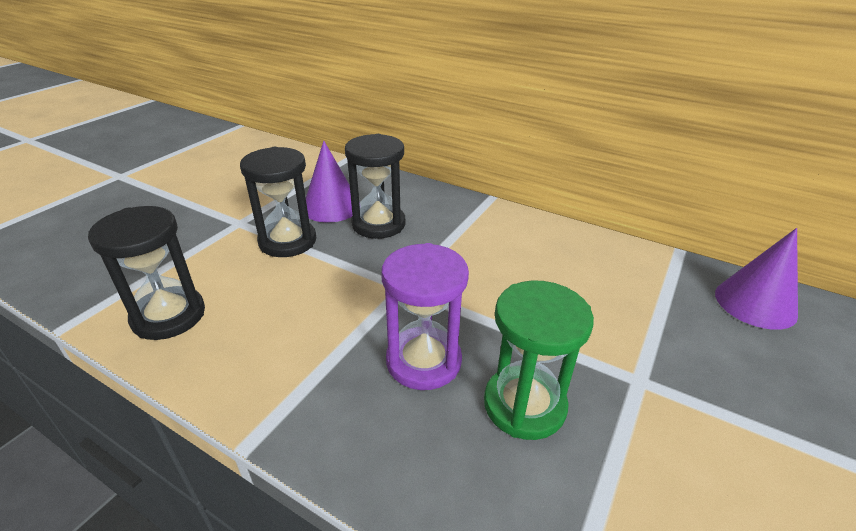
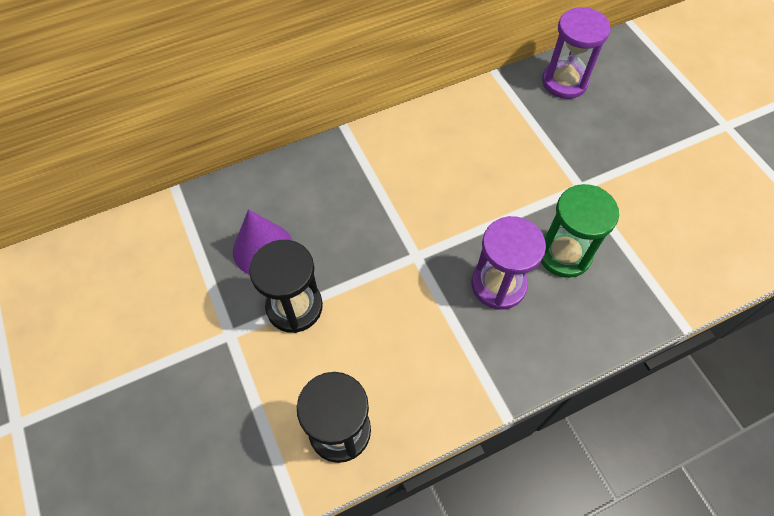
camera: 55 degrees left, 25 degrees up
(378, 224) = (321, 228): black hourglass -> none
(755, 303) = (564, 82): purple cone -> purple hourglass

